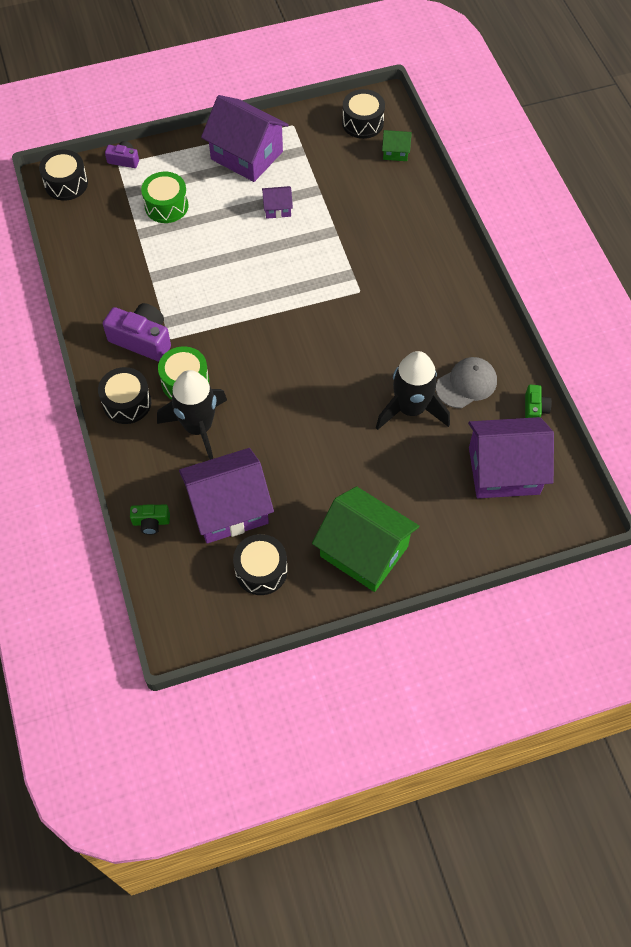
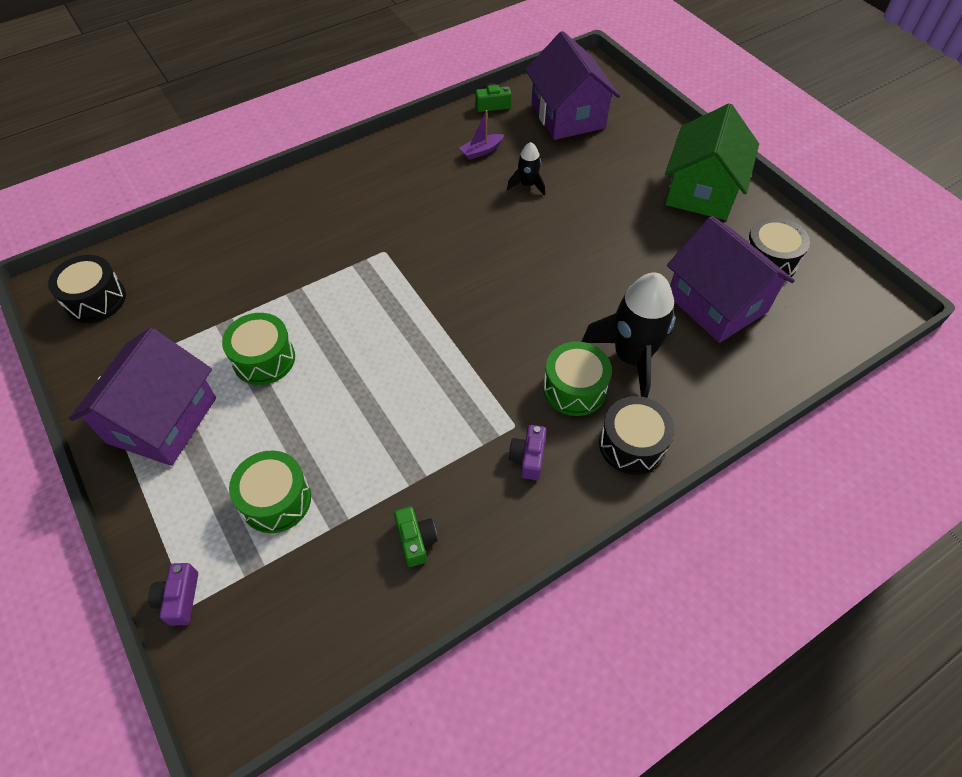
camera: 105 degrees left, 5 degrees down
(66, 184) = (243, 682): black drum -> none
(142, 340) = (528, 457): purple camera -> purple camera, size x0.54
(151, 522) = (774, 369): green camera -> green camera (415, 540)
(277, 209) = (264, 359): purple house -> green drum
(395, 152) = (151, 257): green house -> none
(410, 409) = (527, 185): black rocket -> black rocket, size x0.49
(466, 384) = (481, 151): grey cap -> purple boat

